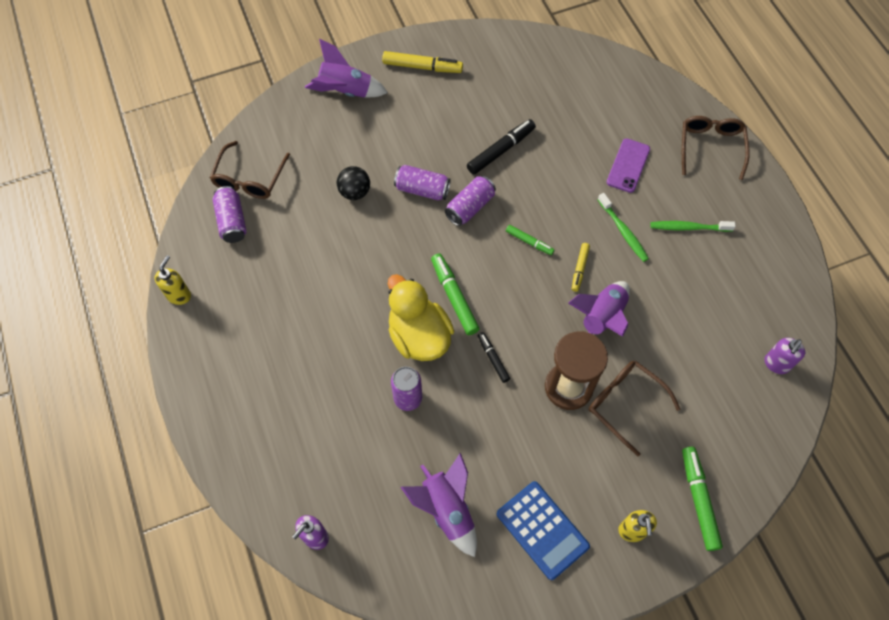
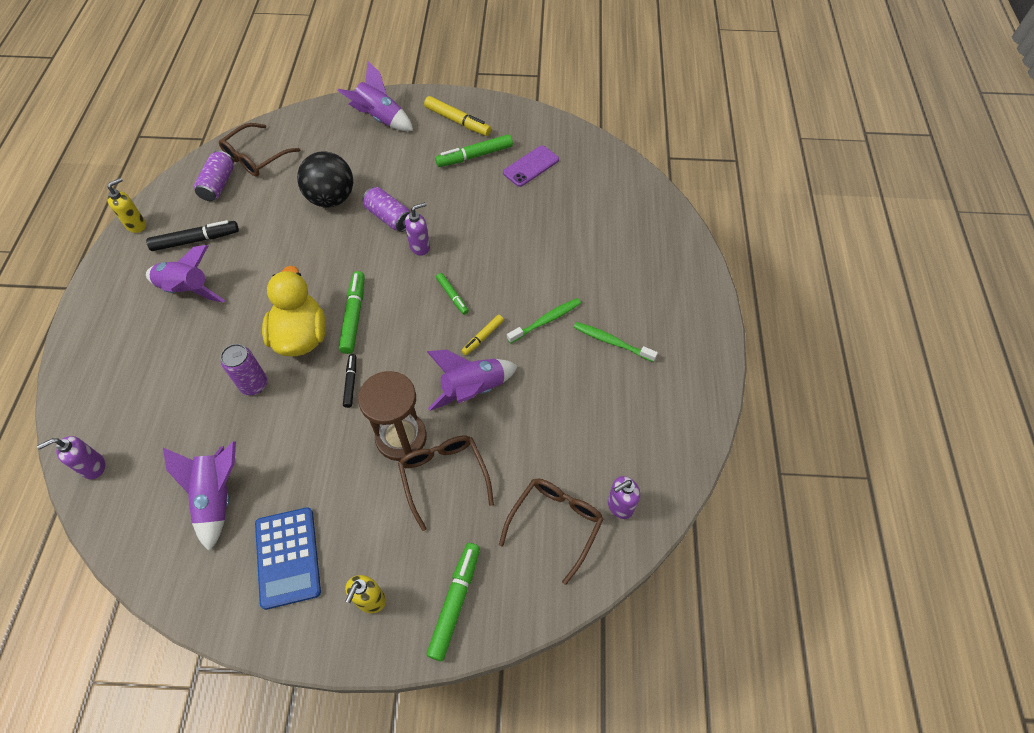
camera: 25 degrees right, 5 degrees down
(280, 338) = (187, 290): none -> purple rocket
(355, 192) = (331, 198): black ball -> black ball, size x1.66
(461, 97) = (474, 156): none -> green marker
(470, 207) = (420, 247): purple can -> purple soap dispenser
(501, 150) = (479, 210): black marker -> black marker (196, 240)
(623, 231) = (546, 320): green toothbrush -> green toothbrush turned 120 degrees counterclockwise
(628, 165) = (588, 266): purple phone -> purple phone (531, 166)
(710, 148) = (680, 279): brown glasses -> brown glasses (555, 524)

